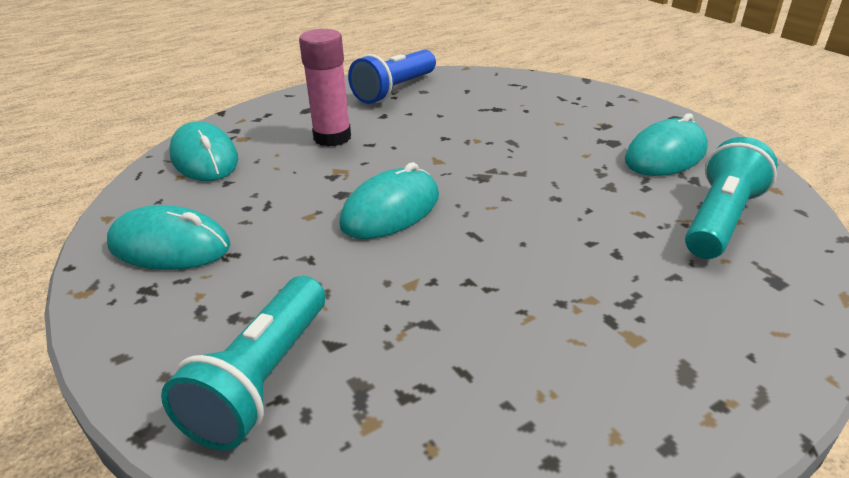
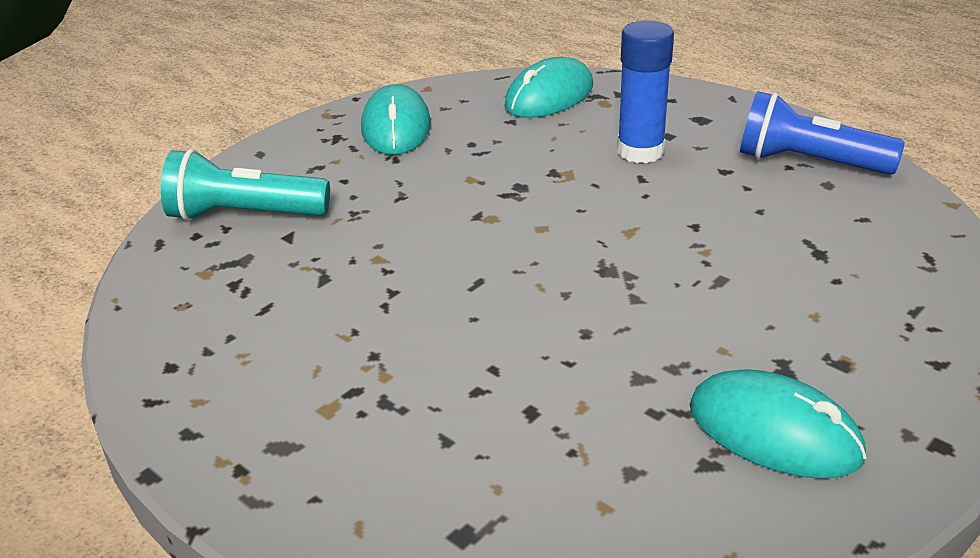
camera: 75 degrees right, 0 degrees up
(332, 137) = (640, 151): pink glue stick -> blue glue stick
(391, 210) = (501, 222): turquoise mouse -> none
(720, 220) = (596, 486): turquoise flashlight -> none

